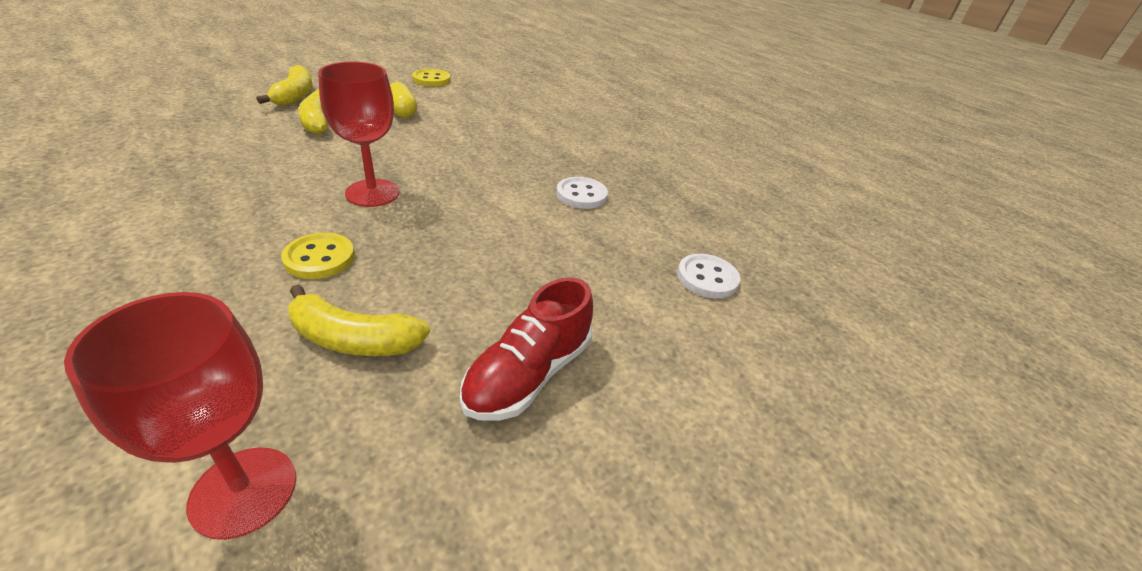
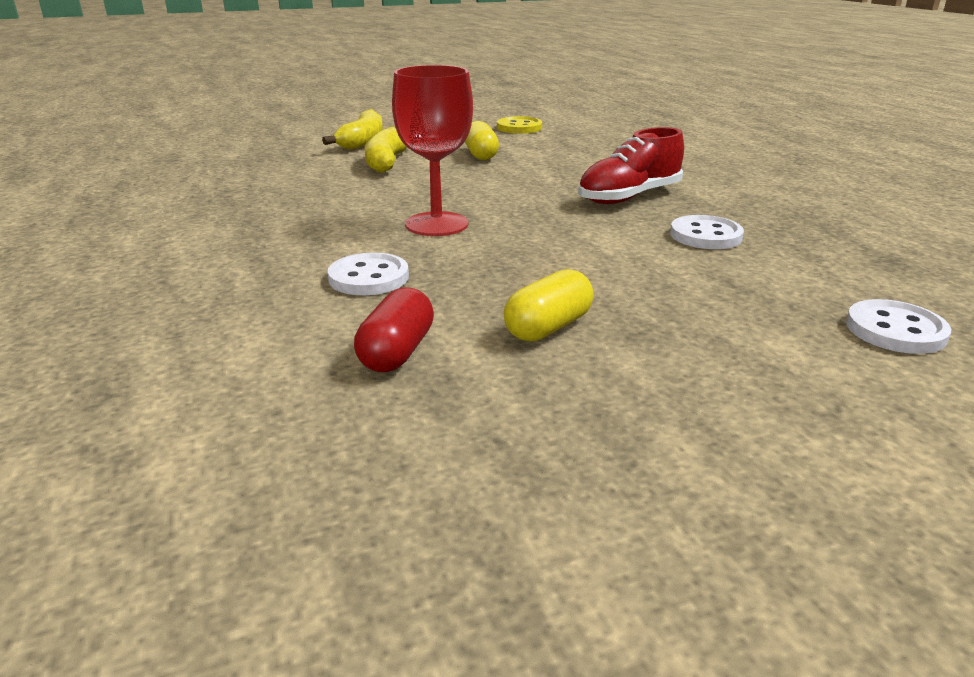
camera: 20 degrees right, 10 degrees down
(243, 491) = (254, 474): red goblet -> none
(319, 258) = (369, 277): yellow button -> white button
(353, 339) = (397, 352): yellow banana -> red capsule
(473, 299) = (548, 327): none -> yellow capsule
(528, 374) = (615, 407): red shoe -> red shoe (629, 197)

